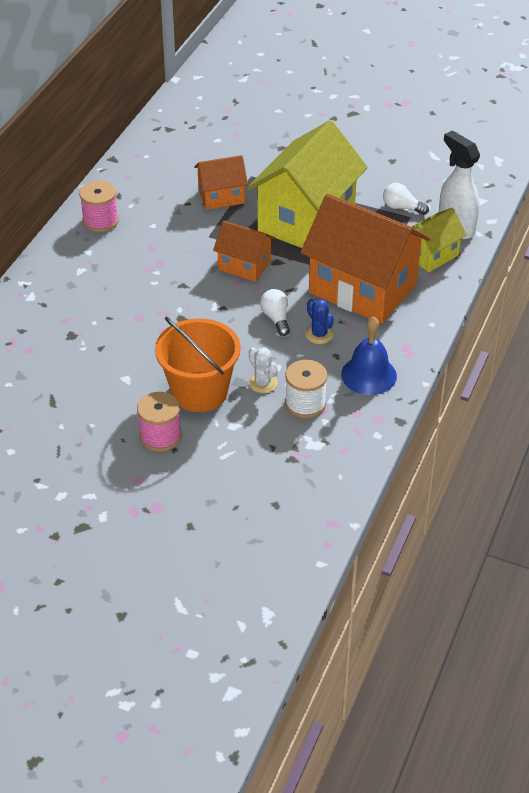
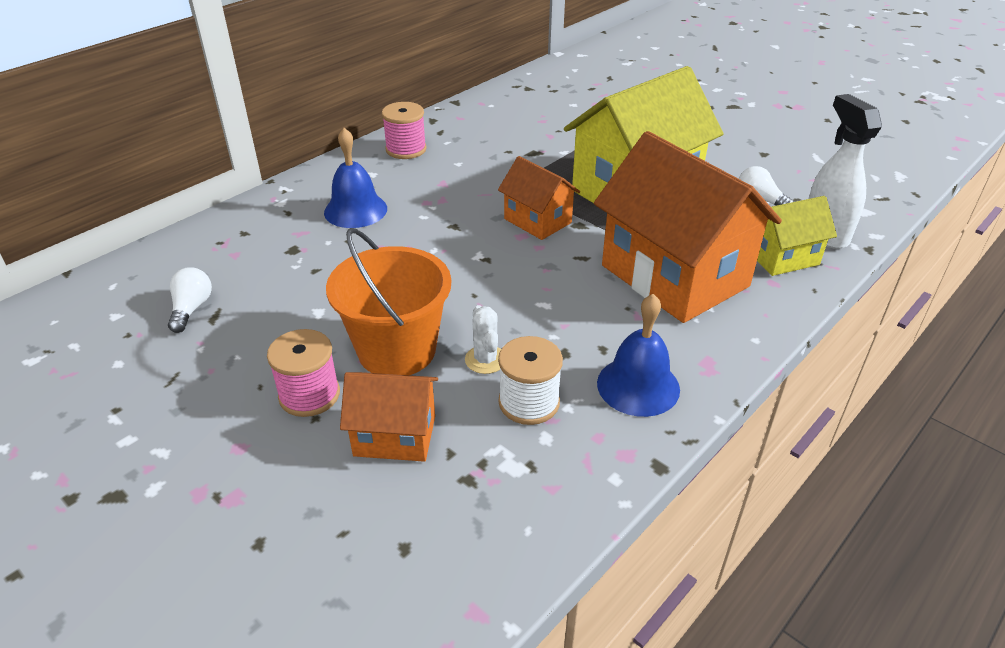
camera: 20 degrees right, 5 degrees down
(97, 289) = (355, 210): none -> blue bell
(221, 196) = (549, 152): orange house -> orange house (395, 436)
(276, 318) = (545, 285): white light bulb -> white light bulb (191, 309)
(319, 334) = (592, 317): blue cactus -> none

